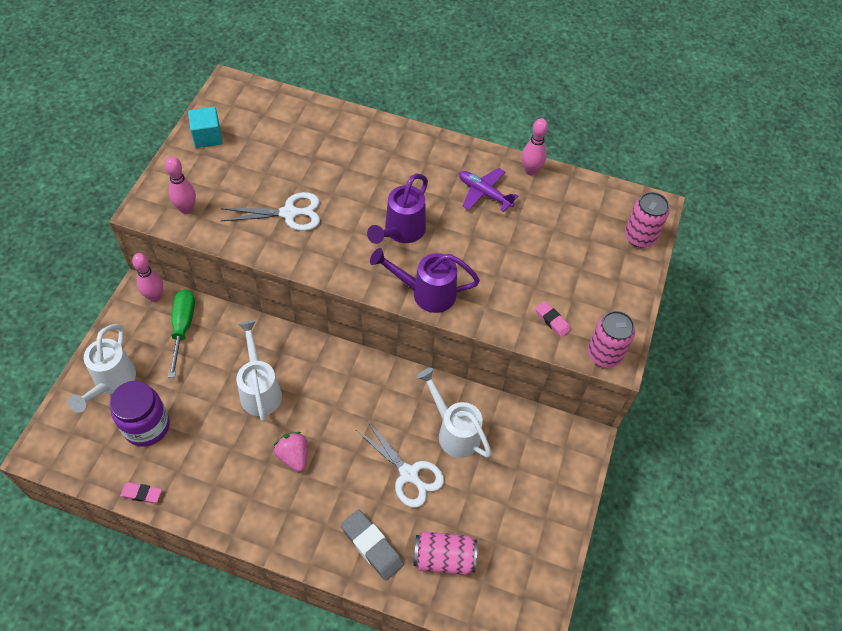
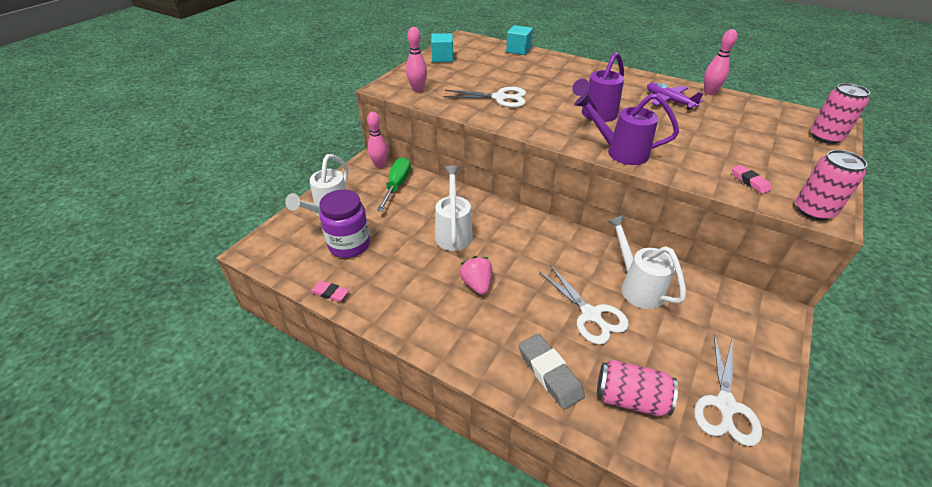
camera: 15 degrees right, 15 degrees down
(304, 107) = (518, 50): none -> turquoise cube
(524, 550) = (725, 406): none -> white scissors

